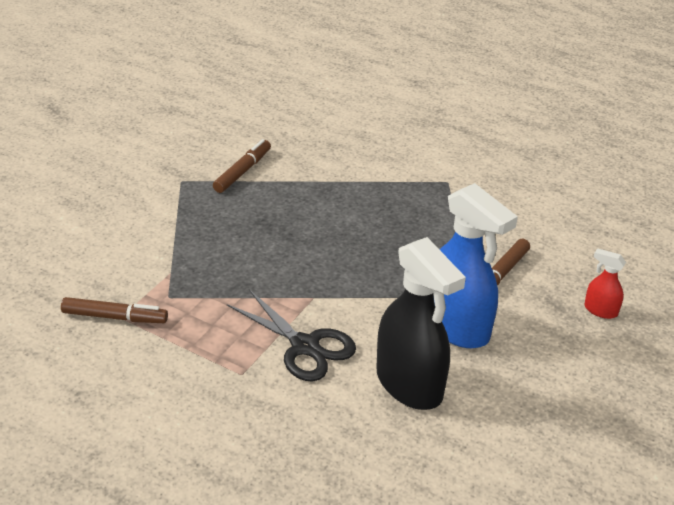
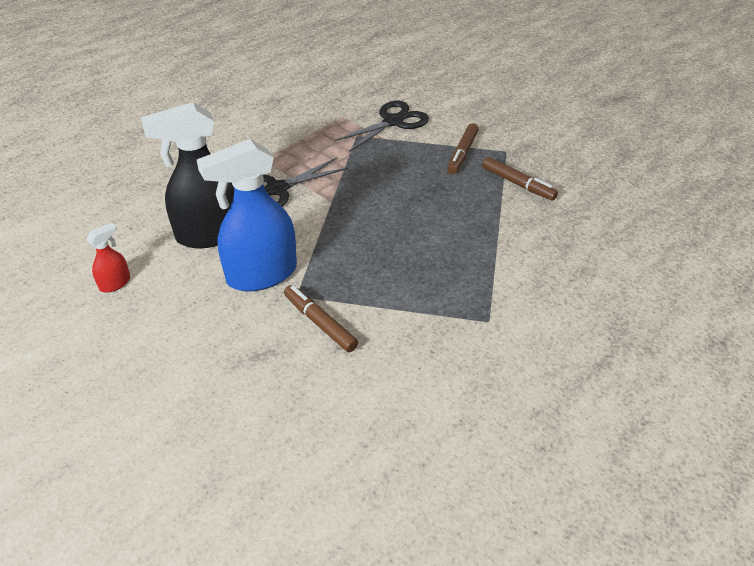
camera: 105 degrees right, 5 degrees up
(115, 317) = (343, 114): brown marker -> brown marker (462, 153)
(129, 269) = (393, 122): none -> black scissors
(600, 310) = (238, 388): red spray bottle -> red spray bottle (115, 283)

